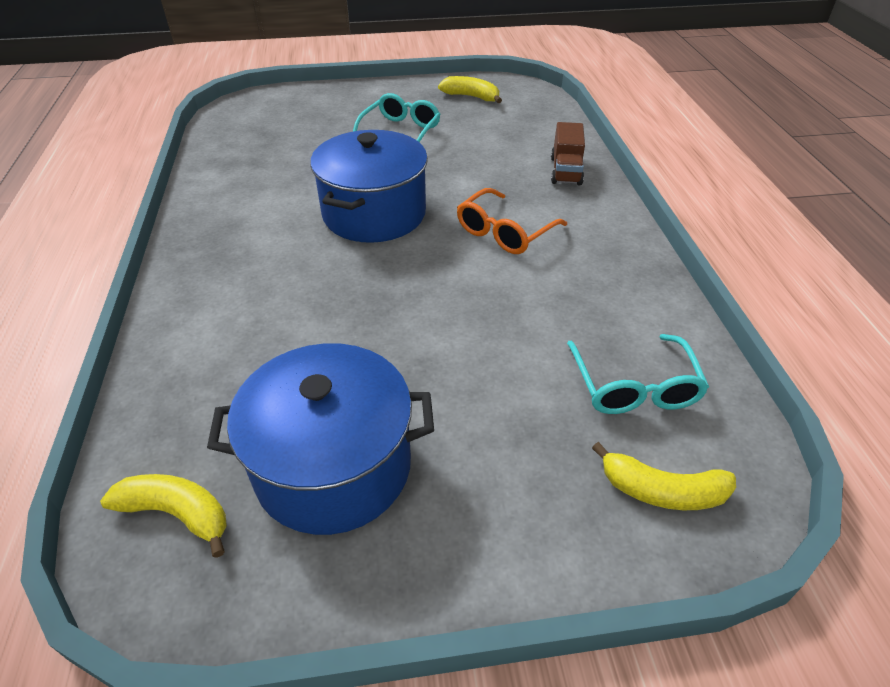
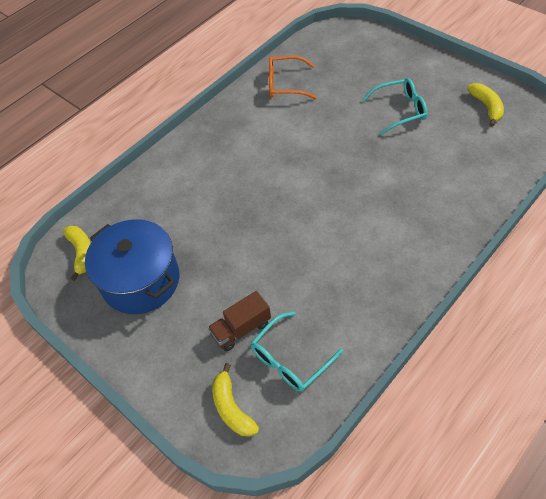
camera: 55 degrees right, 10 degrees up
(374, 214) = (310, 163): blue pot -> none
(504, 232) = (358, 225): orange glasses -> orange glasses (285, 84)
(565, 171) = (457, 210): brown truck -> brown truck (241, 329)

